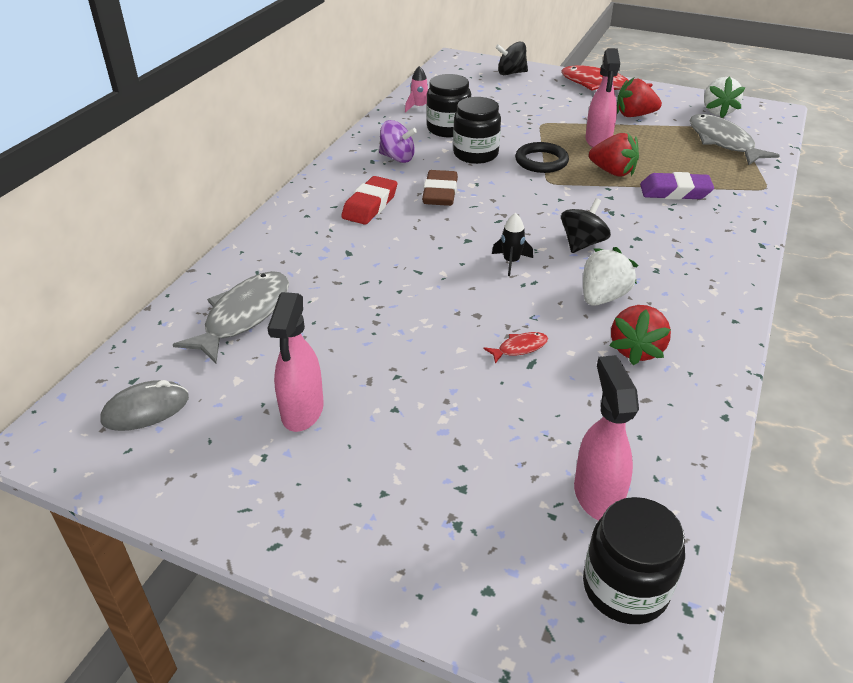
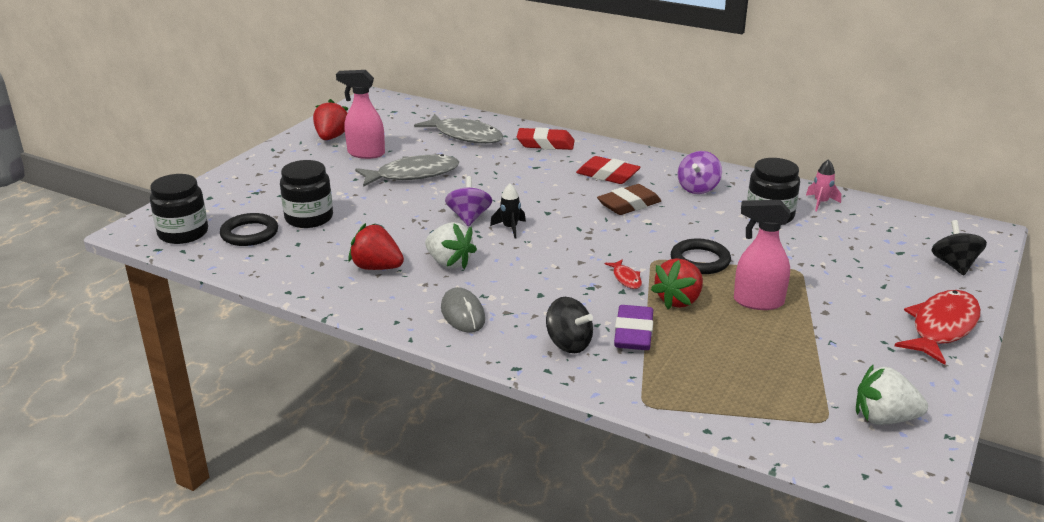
camera: 95 degrees right, 10 degrees down
(146, 409) = (387, 116): grey mouse -> grey mouse (463, 314)
(279, 248) = (545, 144): none -> red eraser
(440, 193) = (629, 205): brown eraser -> brown eraser turned 45 degrees counterclockwise
(475, 154) = (712, 226): black jar -> black jar (309, 218)
(493, 292) = (469, 217): none -> purple spinning top
(519, 348) = (397, 222): red fish -> red fish (626, 278)
(582, 243) = (534, 264): black spinning top -> black spinning top (568, 344)
(597, 495) = (249, 233): pink spray bottle -> black ring
(634, 115) = (845, 340): red strawberry -> red strawberry (331, 137)
(723, 142) = (775, 399): grey fish -> grey fish (413, 175)

